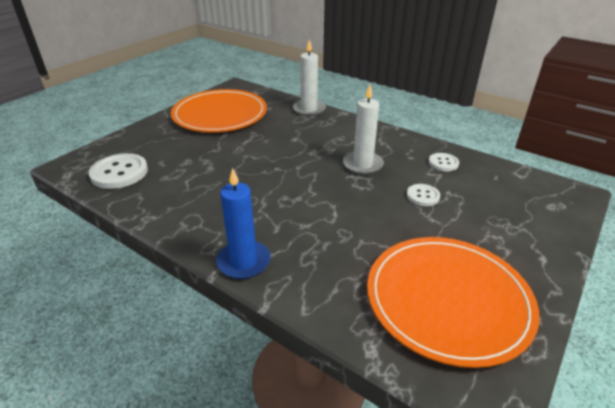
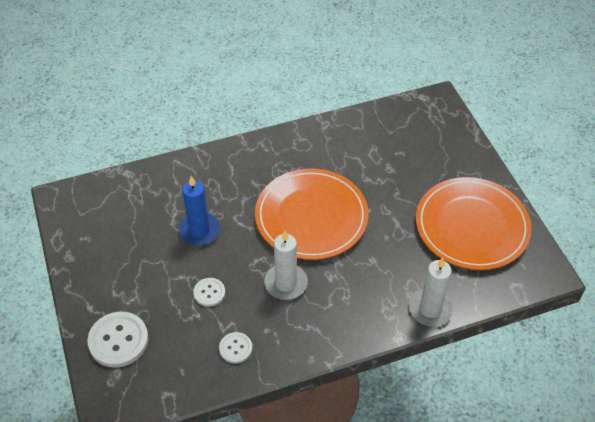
camera: 125 degrees right, 15 degrees up
(119, 173) = (402, 125): white button -> white button (118, 340)
(244, 262) = (238, 153): blue candle -> blue candle (199, 231)
(447, 300) = (118, 227): orange plate -> orange plate (311, 216)

